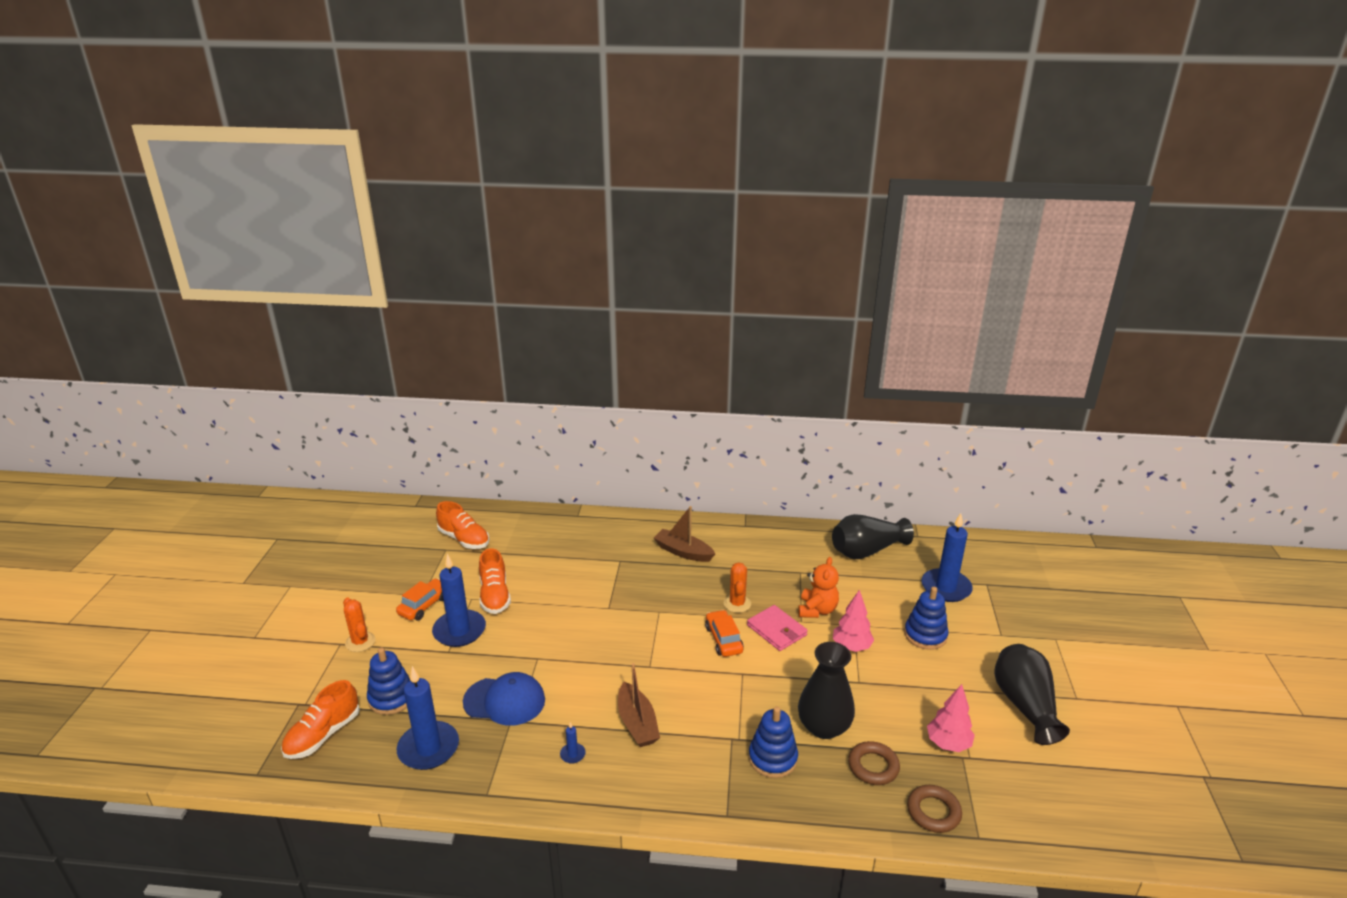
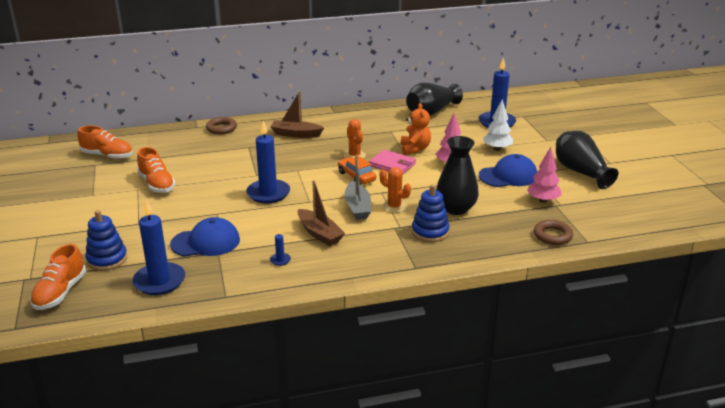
camera: 20 degrees left, 0 degrees up
(360, 642) = (55, 232): orange cactus -> orange cactus (394, 207)
(424, 605) = (99, 200): orange car -> none
(459, 631) = (140, 210): blue candle -> blue candle (268, 193)
(702, 691) = (357, 207): none -> grey boat
(873, 766) = (501, 222): brown ring -> brown ring (221, 128)
(919, 687) = (508, 176): none -> blue cap
(925, 635) = (497, 149): blue stacking toy -> white tree

